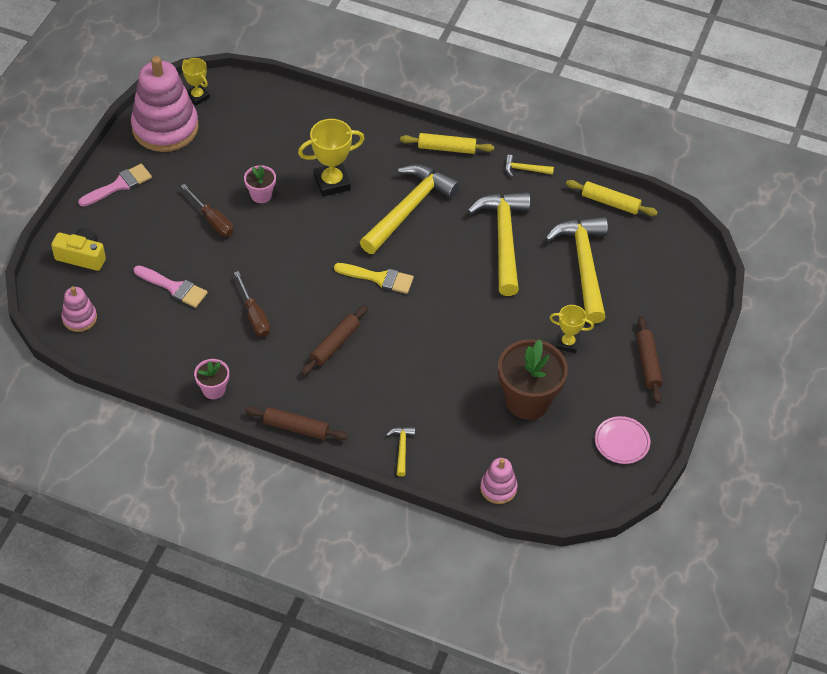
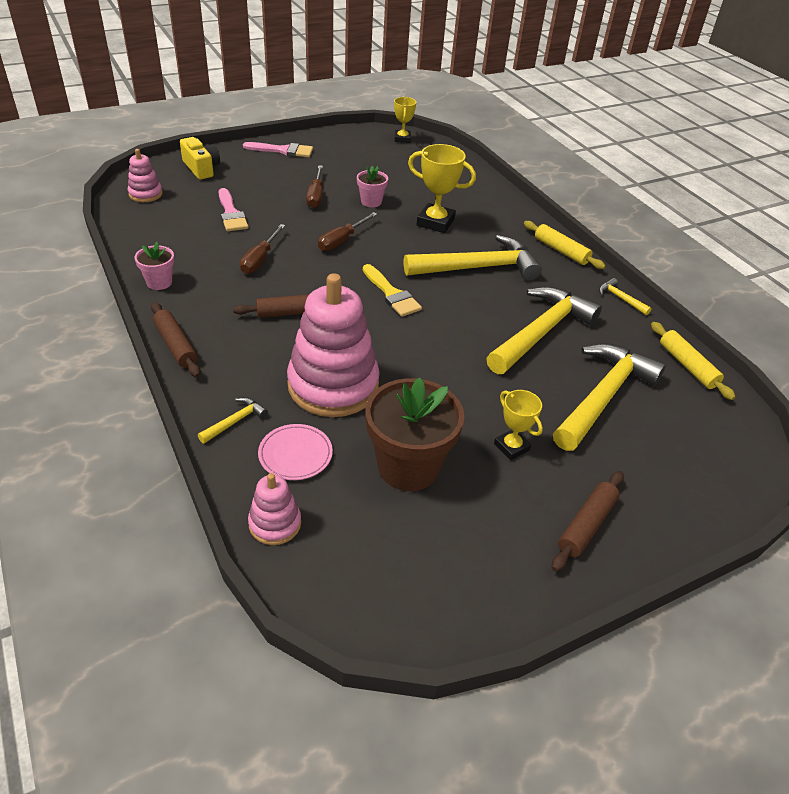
camera: 40 degrees right, 10 degrees down
(165, 128) = (357, 141): pink stacking toy -> pink stacking toy (333, 385)
(288, 253) = (342, 241): none -> brown screwdriver
(622, 442) = (467, 582): pink plate -> pink plate (295, 454)

